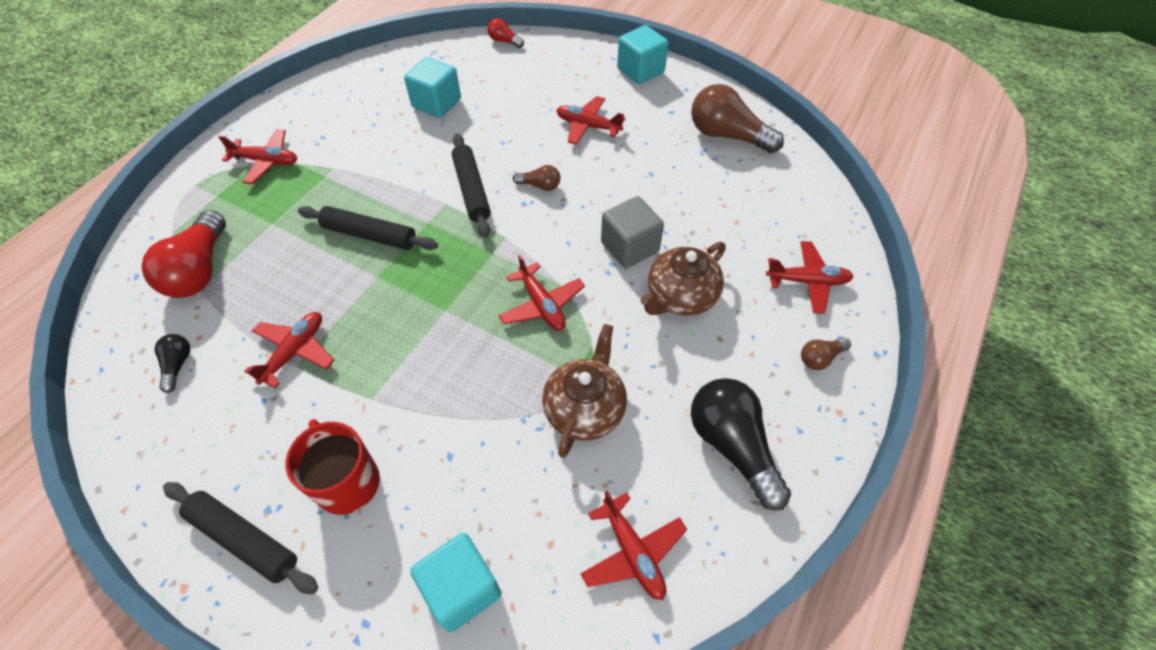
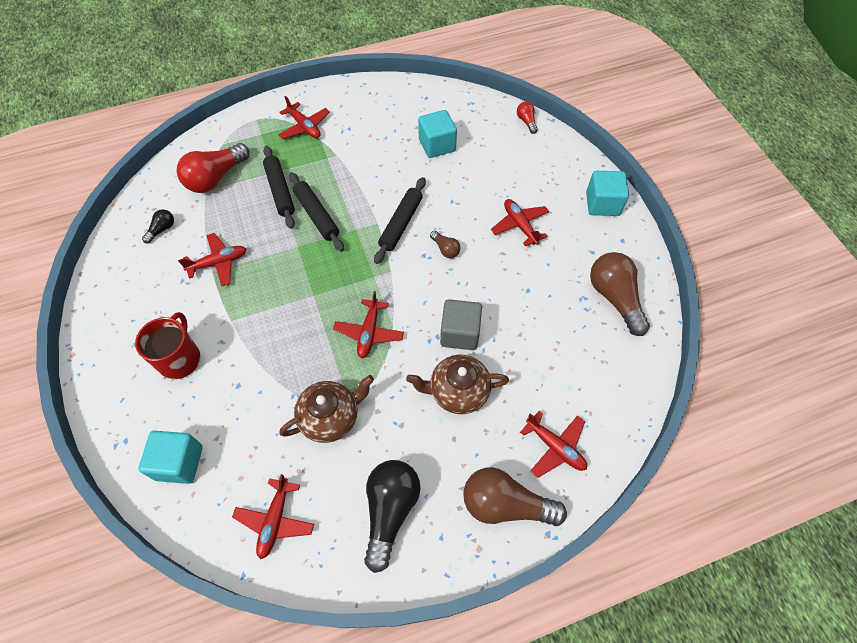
camera: 40 degrees right, 5 degrees up
(244, 539) = (113, 351): black rolling pin -> black rolling pin (280, 191)
(820, 358) = (505, 504): brown light bulb -> brown light bulb, size x2.09

